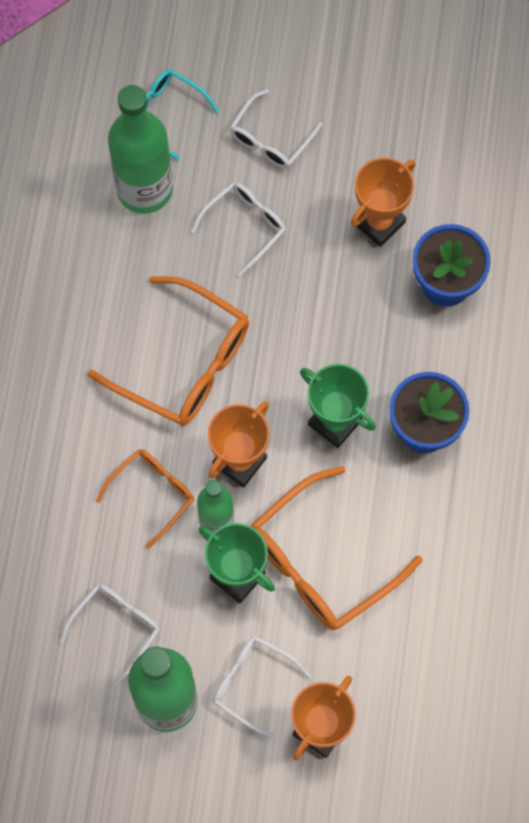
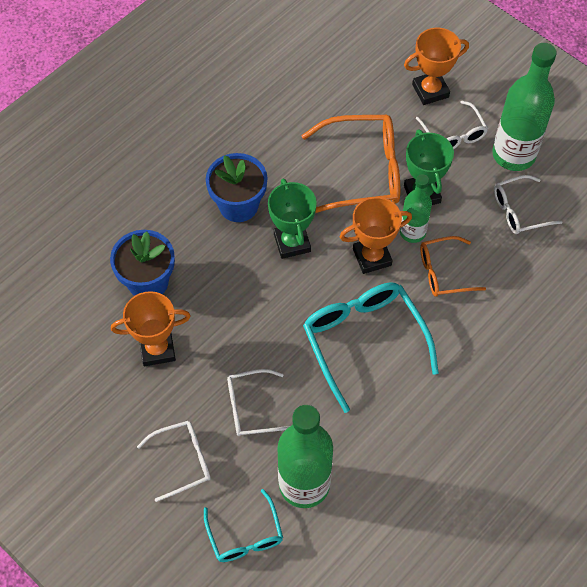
camera: 145 degrees left, 10 degrees down
(184, 362) = (364, 341): orange glasses -> turquoise glasses

